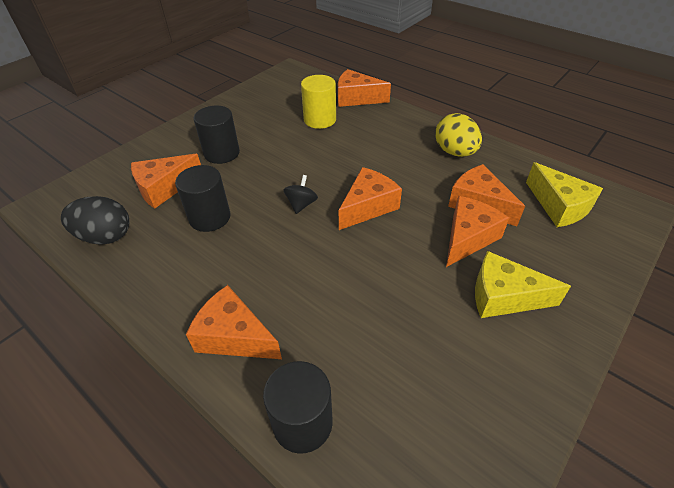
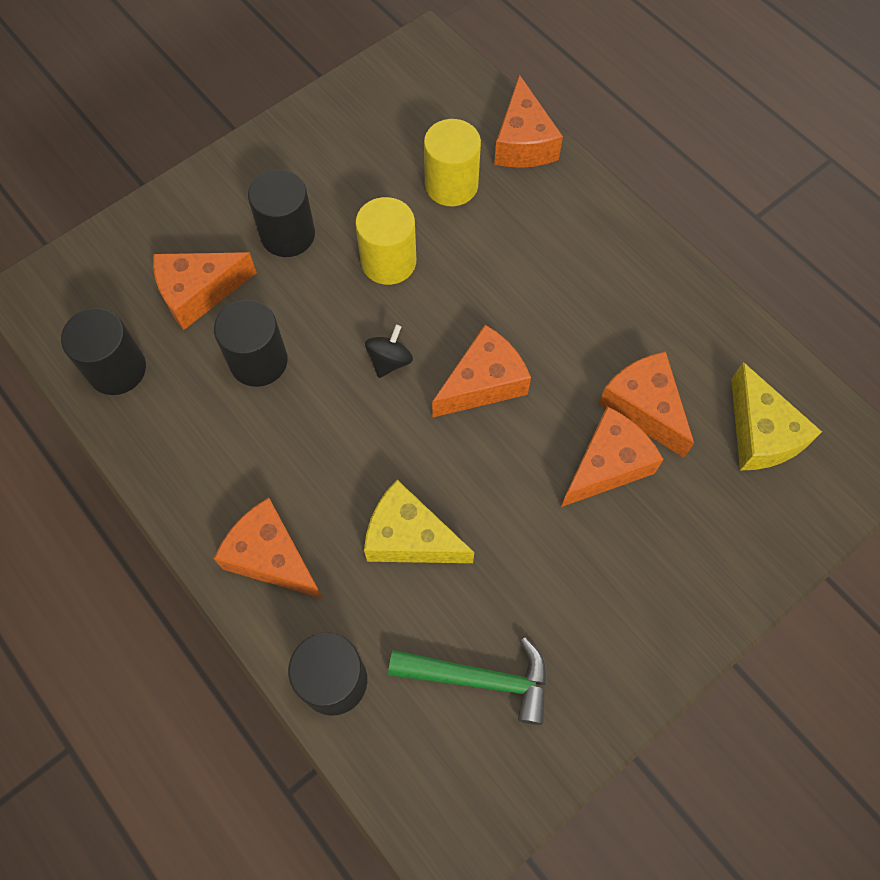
camera: 10 degrees right, 20 degrees up
(105, 236) = (117, 369): black egg -> black cylinder
(289, 157) = (388, 261): none -> yellow cylinder
(356, 98) = (523, 142): orange cheese -> orange cheese turned 120 degrees counterclockwise
(427, 396) = (480, 678): none -> green hammer
(454, 152) = (645, 297): yellow egg -> none
(504, 297) = (620, 567): yellow cheese -> yellow cheese (410, 537)

